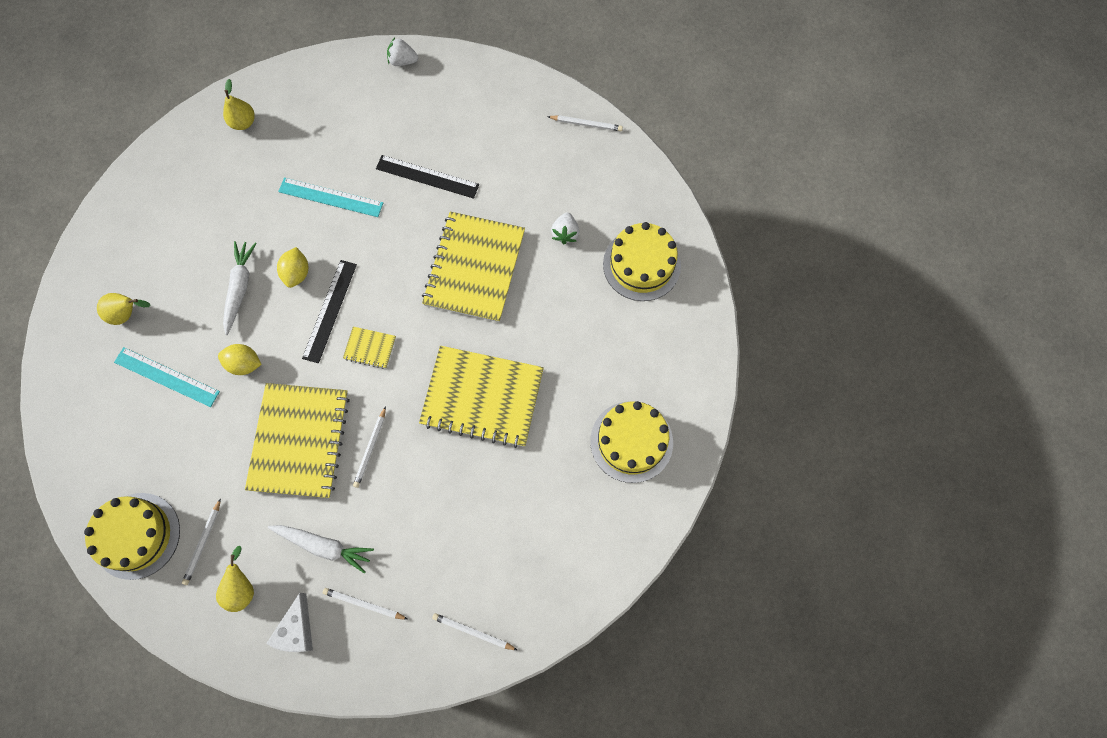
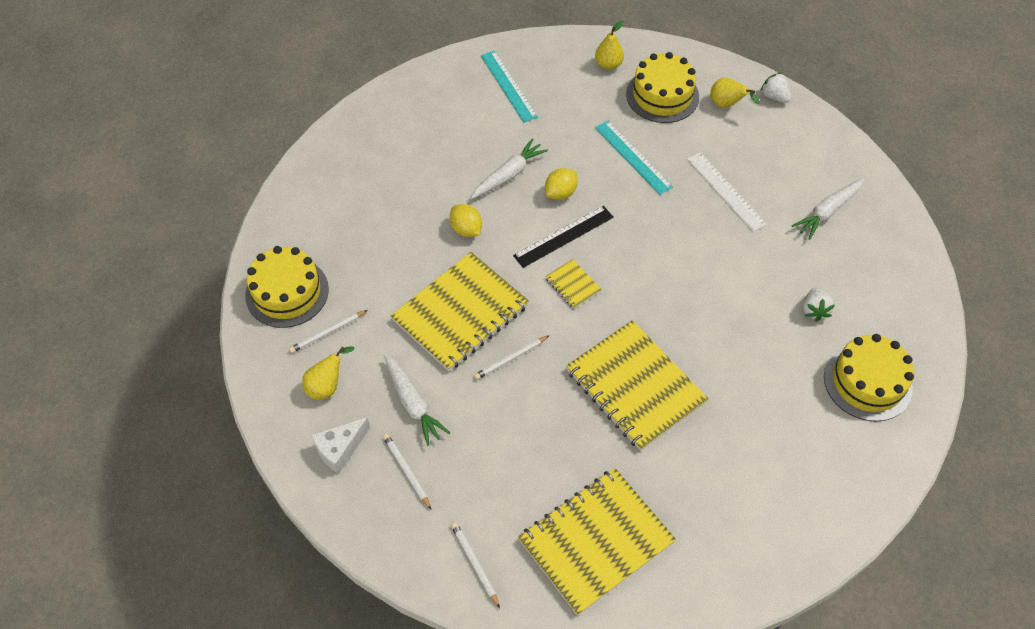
camera: 40 degrees right, 15 degrees down
(127, 314) = (412, 139): yellow pear -> yellow pear (727, 105)
(166, 377) = (402, 199): turquoise ruler -> turquoise ruler (508, 86)
(427, 177) = (725, 191): black ruler -> white ruler
(474, 268) = (710, 284): yellow notebook -> yellow notebook (596, 541)
(516, 140) = (827, 212): none -> white carrot
(565, 233) = (814, 310): white strawberry -> white strawberry turned 45 degrees counterclockwise
(586, 124) = (903, 239): white pencil -> none
(631, 441) = (741, 519): yellow cake -> yellow cake (662, 95)

